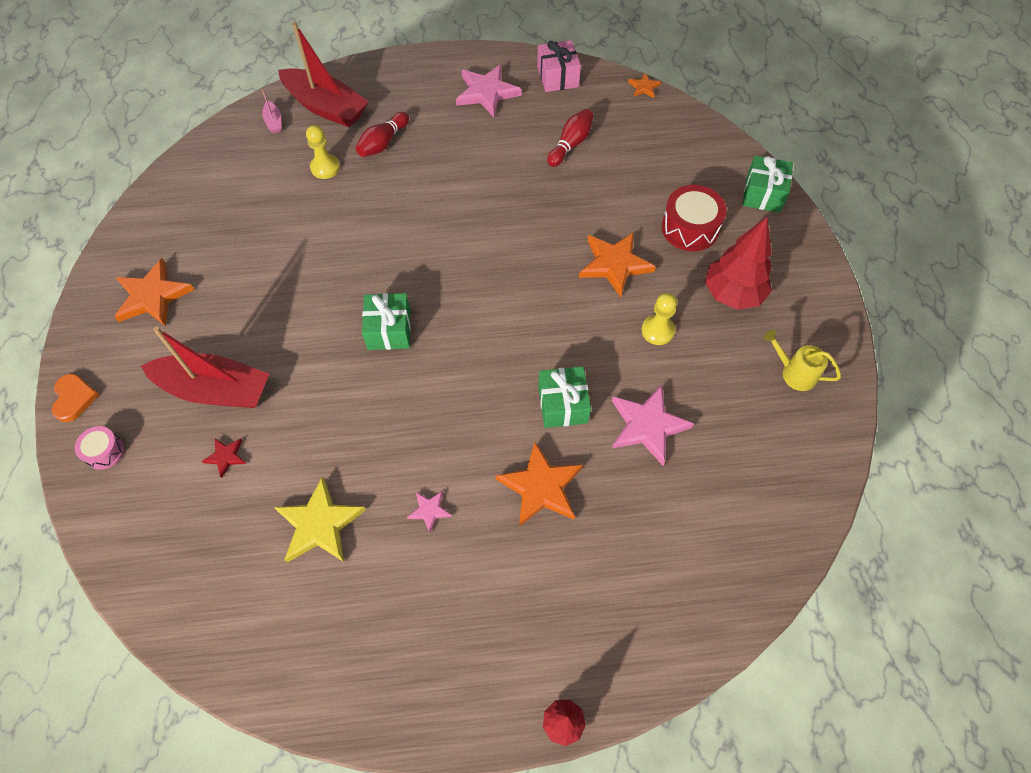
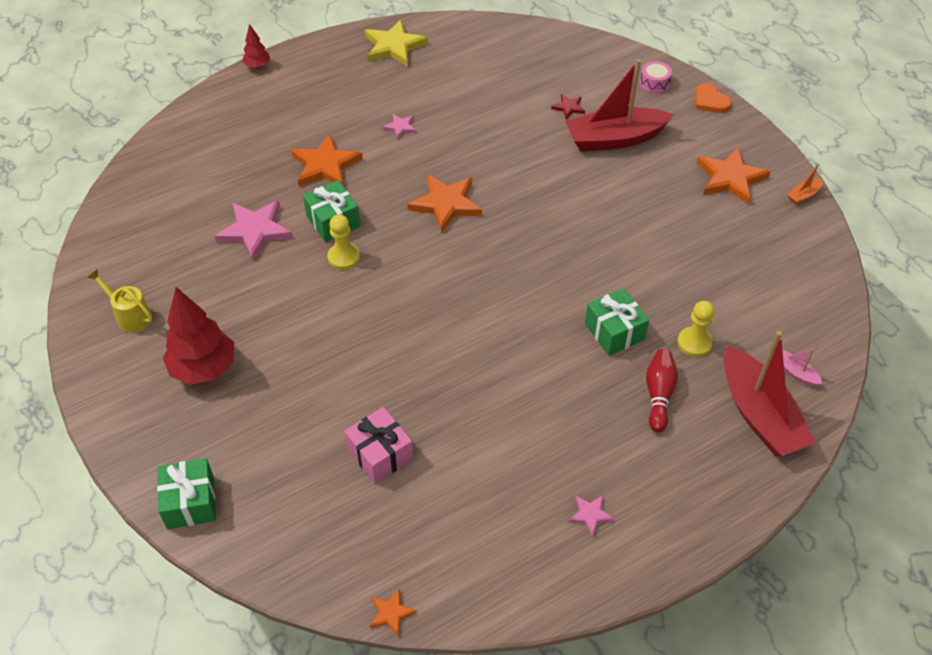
camera: 155 degrees right, 10 degrees down
(110, 253) = (803, 195): none -> orange boat
(319, 524) = (472, 97): yellow star -> yellow star (394, 46)
(326, 107) = (759, 414): red boat -> red boat turned 120 degrees counterclockwise
(389, 330) = (513, 223): green gift -> green gift (614, 331)
(487, 92) = (590, 515): pink star -> pink star, size x0.50
(557, 77) = (515, 581): pink gift -> pink gift (380, 454)
(570, 144) = (447, 479): red bowling pin -> none
(614, 264) = (335, 354): orange star -> orange star (446, 204)
(657, 330) = (270, 307): yellow pawn -> yellow pawn (343, 257)
(690, 228) = (268, 424): red drum -> none
(794, 372) = (130, 316): yellow watering can -> yellow watering can turned 150 degrees counterclockwise

